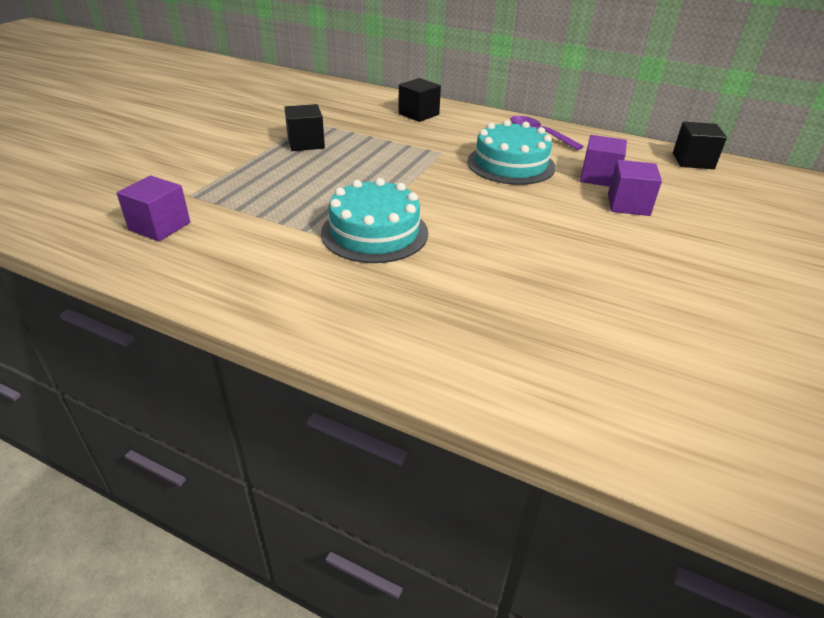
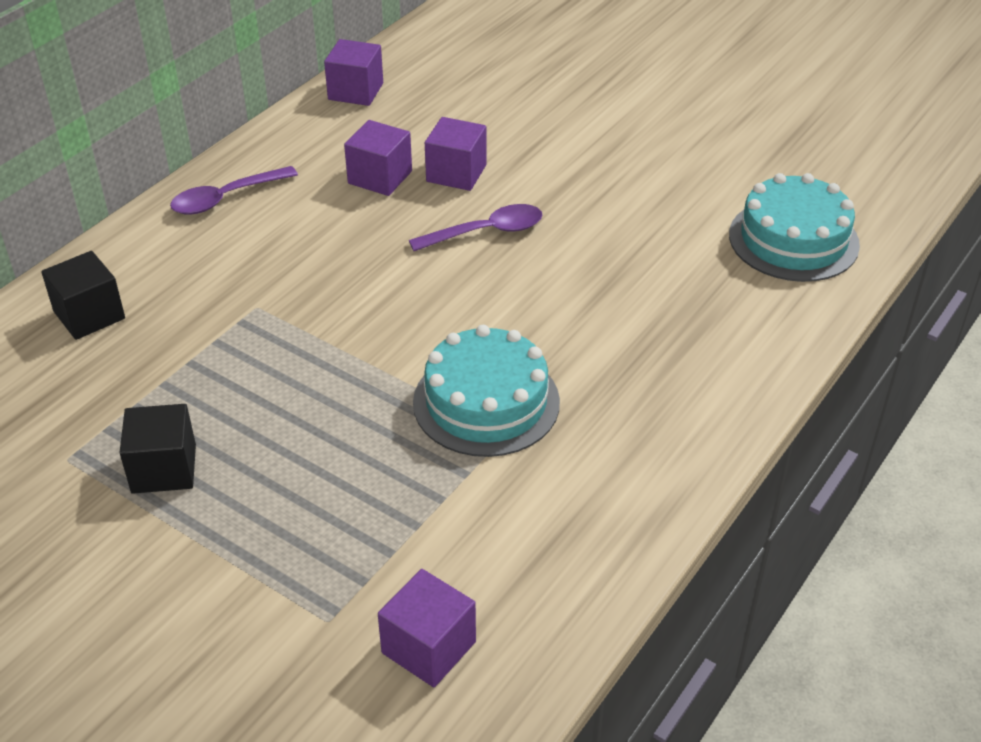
camera: 80 degrees left, 5 degrees up
(511, 164) = (319, 245): turquoise cake -> turquoise cake (793, 240)
(564, 221) = (486, 232): none -> purple spoon
(693, 161) = (355, 91): black cube -> purple cube

